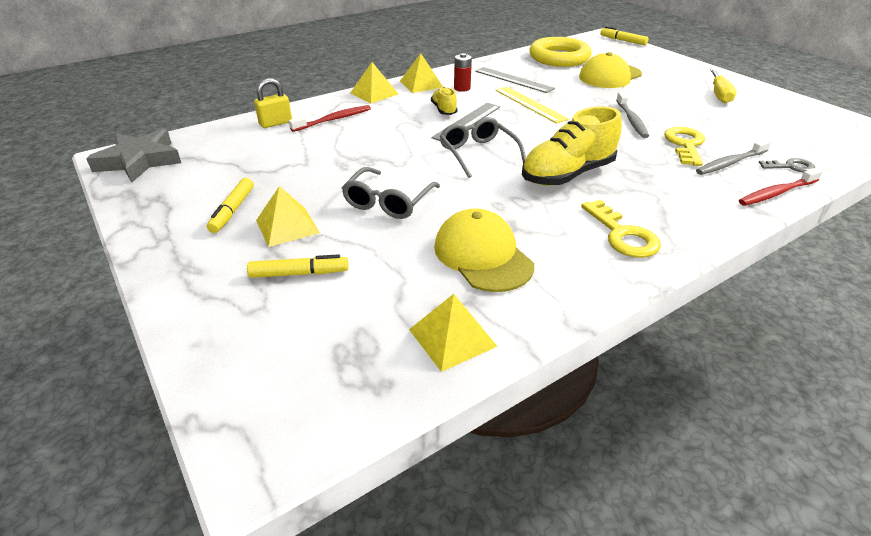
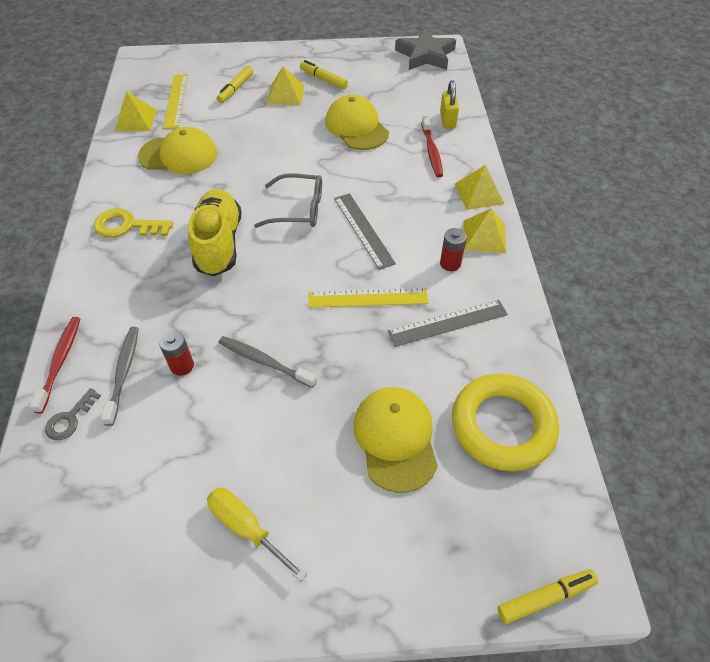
camera: 120 degrees right, 15 degrees up
(324, 162) = (356, 127): none -> yellow cap
(370, 319) = (176, 101): none -> yellow ruler
(388, 201) = (273, 139): grey glasses -> none
(444, 110) = (402, 225): yellow shoe -> none
(685, 145) = (182, 366): yellow key -> red battery

